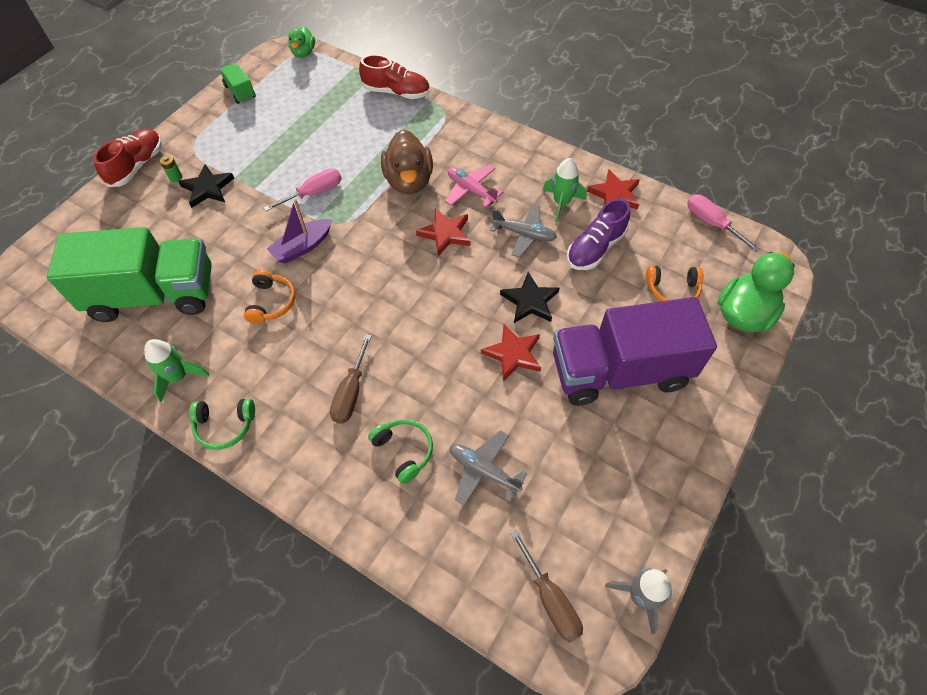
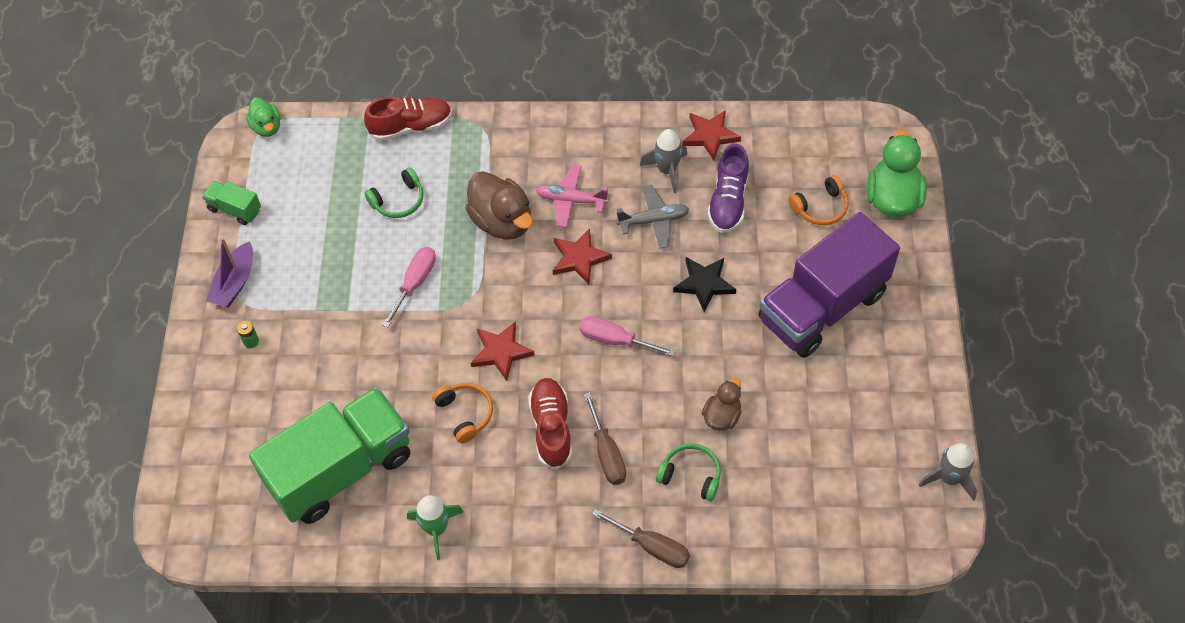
camera: 30 degrees left, 0 degrees up
(137, 166) = (195, 351): red shoe -> red shoe (551, 428)
(208, 188) = (297, 335): black star -> none
(225, 425) = (517, 544): green headphones -> green headphones (398, 200)
(302, 247) = (450, 344): purple boat -> purple boat (235, 283)
(467, 415) = (722, 416): none -> brown duck
(484, 471) = (768, 453): grey plane -> none
(513, 354) = (723, 341): red star -> red star (501, 352)
(550, 599) = (886, 520): brown screwdriver -> brown screwdriver (652, 547)
(561, 203) = (667, 170): green rocket -> grey rocket
(711, 223) = (815, 122): pink screwdriver -> pink screwdriver (615, 340)

